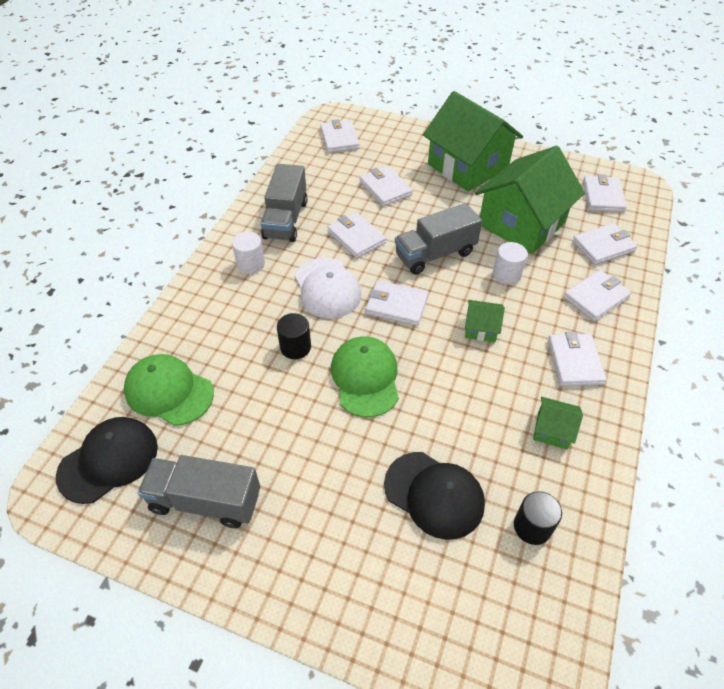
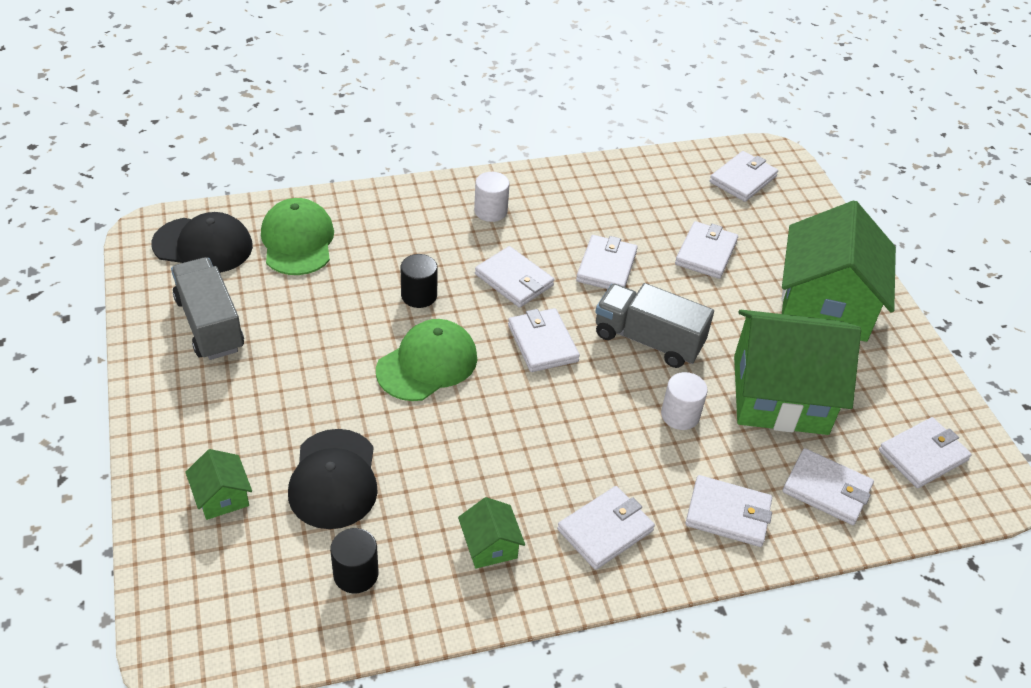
camera: 50 degrees right, 5 degrees down
(286, 219) = (575, 203): grey truck -> none
(327, 288) = (514, 280): white cap -> white wallet
(481, 328) = (576, 426): green house -> green house (222, 496)

